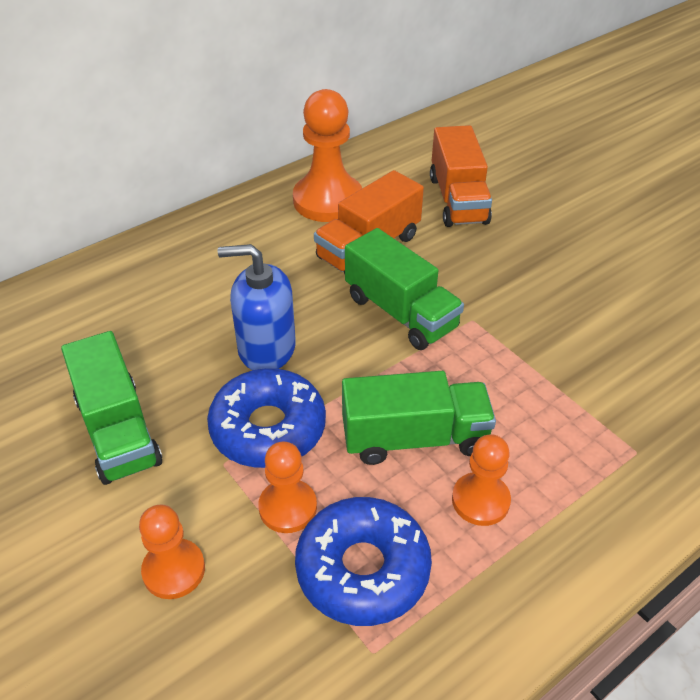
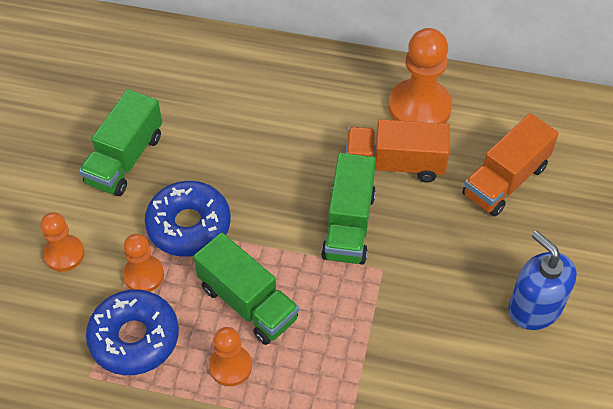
camera: 50 degrees right, 10 degrees up
(266, 348) = (248, 178): blue soap dispenser -> blue soap dispenser (535, 307)

